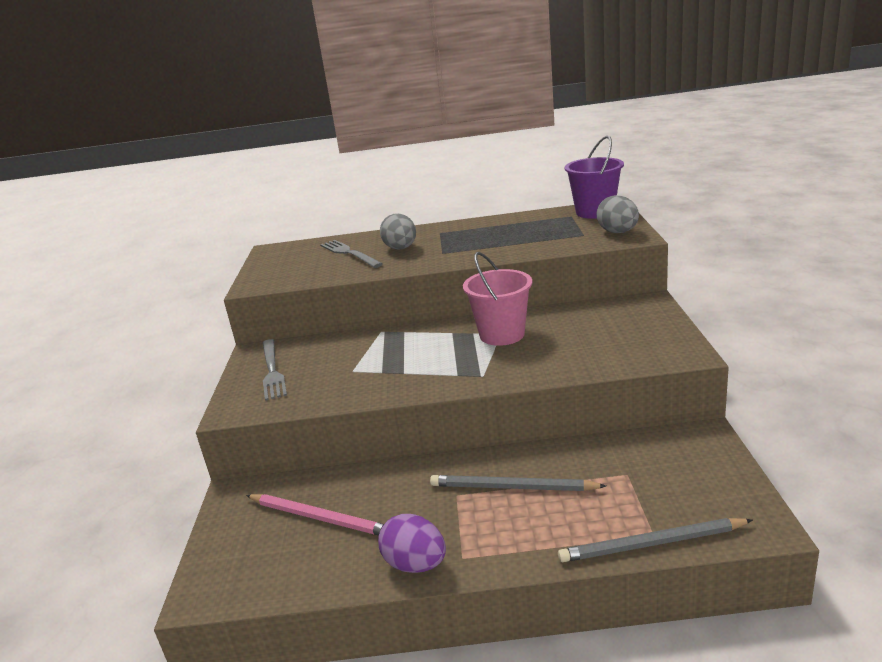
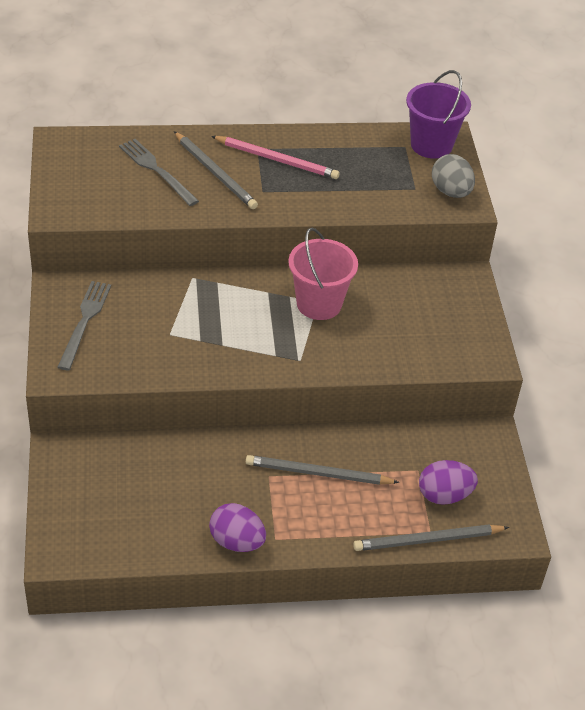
camera: 10 degrees left, 20 degrees up
(272, 371) = (85, 322): grey fork -> grey fork turned 150 degrees counterclockwise
(320, 518) = (147, 488): pink pencil -> pink pencil (277, 160)
(401, 248) = (215, 173): grey egg -> grey pencil
(663, 495) = (444, 495): none -> purple egg

